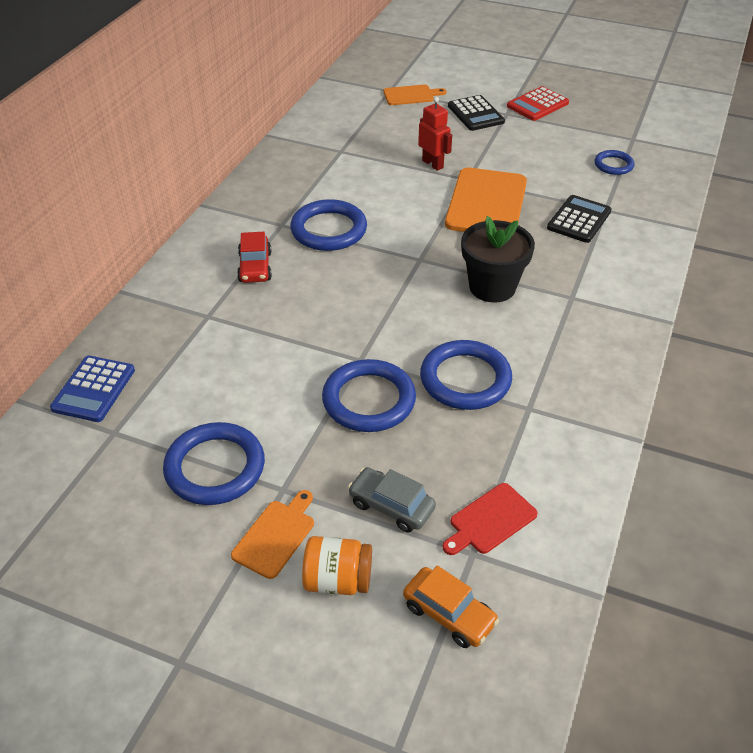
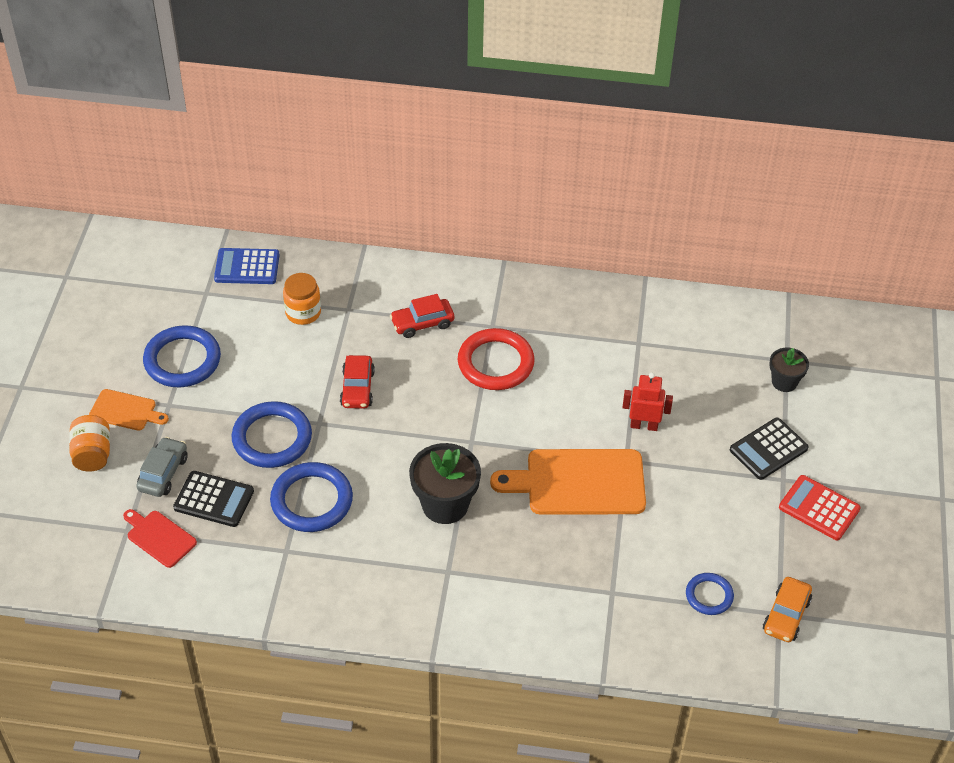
camera: 75 degrees right, 5 degrees up
(193, 351) = (303, 312): none -> orange jar
(323, 324) = (357, 388): none -> red car
(329, 230) = (495, 363): blue ring -> red ring
(411, 95) = (784, 382): orange cutting board -> black flower pot
(433, 164) = (644, 425): red robot -> red robot turned 120 degrees counterclockwise
(449, 614) = (72, 523): orange car -> orange car (786, 615)
(579, 220) = (583, 568): black calculator -> black calculator (214, 499)

